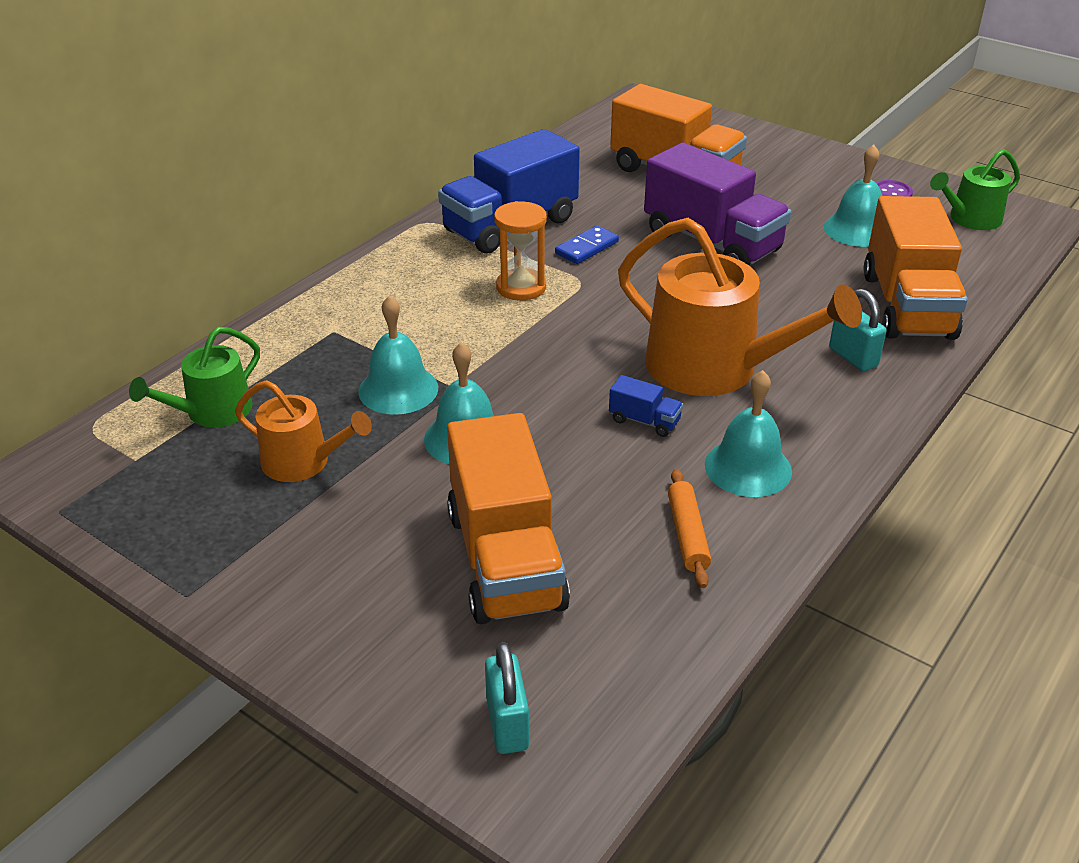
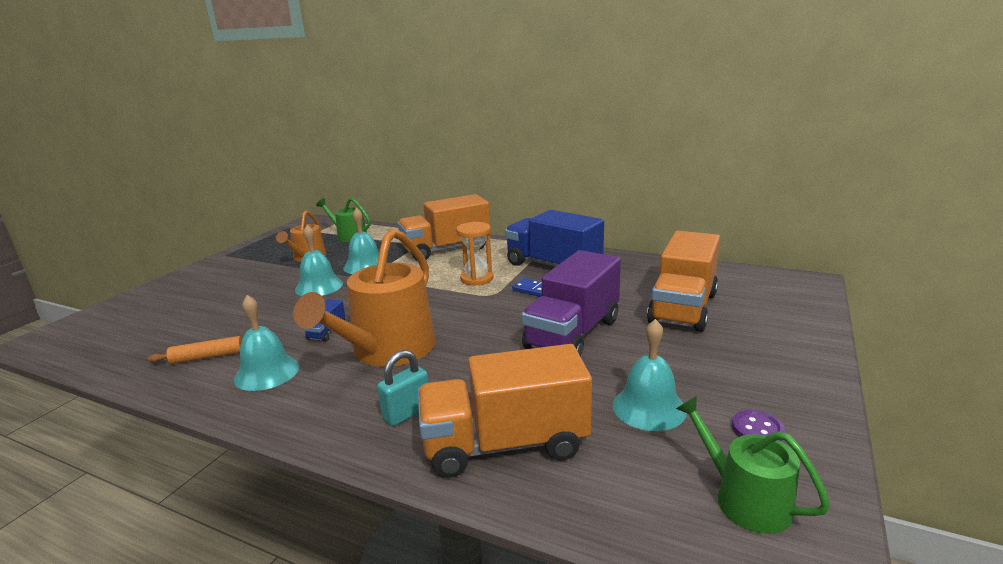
camera: 80 degrees right, 15 degrees down
(505, 559) = (213, 309): orange truck -> orange truck (446, 249)
(507, 724) = (98, 325): turquoise padlock -> none

